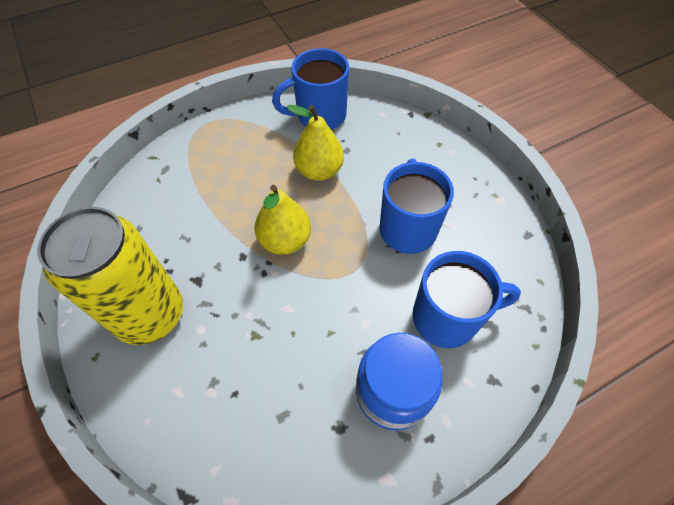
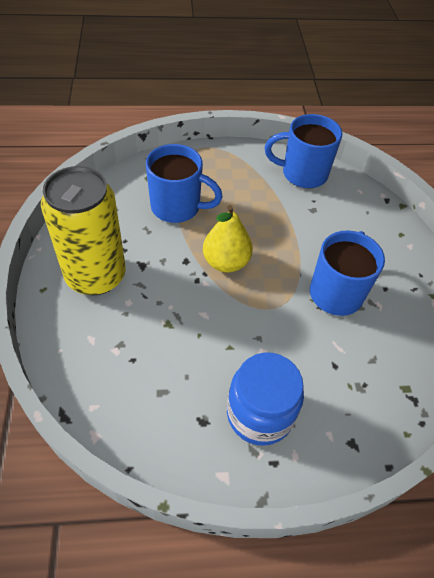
camera: 20 degrees right, 5 degrees down
(319, 171) = (281, 218): yellow pear -> none
(447, 318) = (336, 377): blue mug -> blue mug (177, 207)

